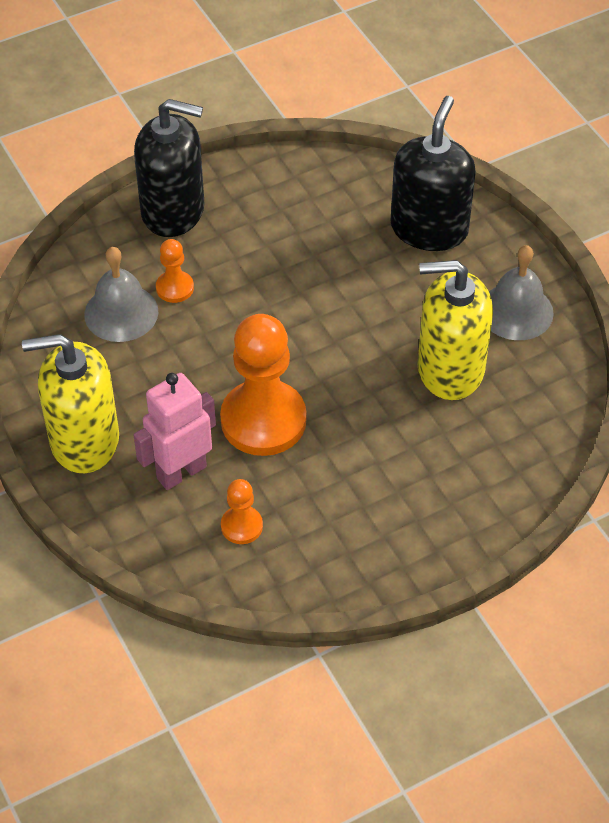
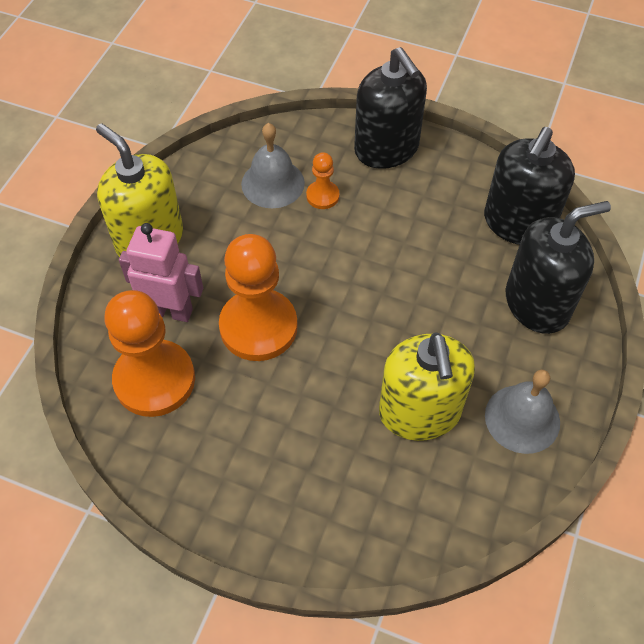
camera: 50 degrees right, 5 degrees up
(241, 526) = (154, 380): orange pawn -> orange pawn, size x2.14
(344, 184) = (518, 223): none -> black soap dispenser
(450, 369) = (419, 412): yellow soap dispenser -> yellow soap dispenser turned 150 degrees counterclockwise

